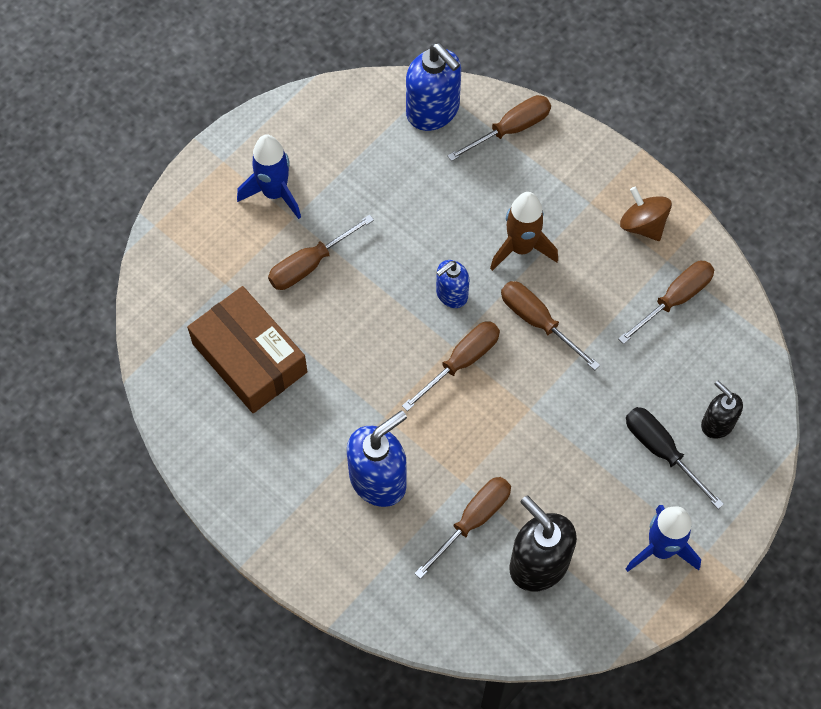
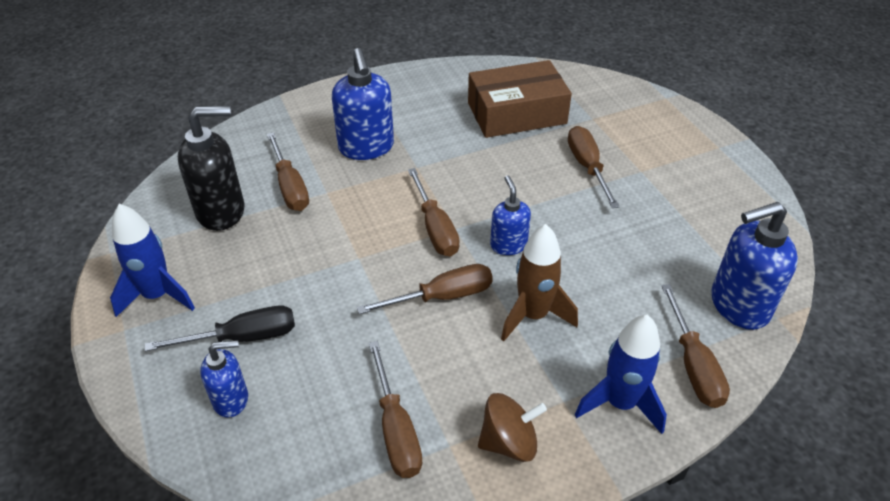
camera: 115 degrees right, 20 degrees down
(274, 193) = (672, 167): blue rocket -> blue rocket (620, 403)
(717, 423) = (231, 399): black soap dispenser -> blue soap dispenser

